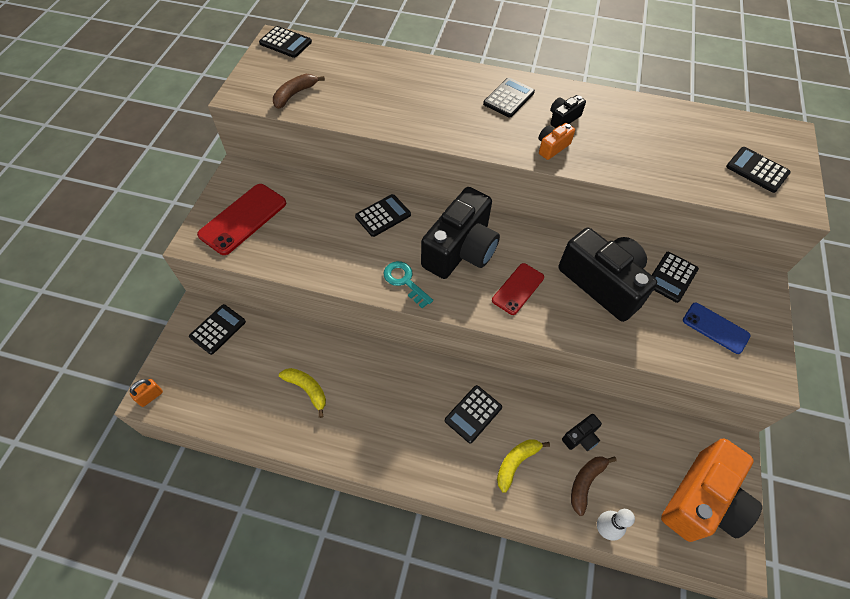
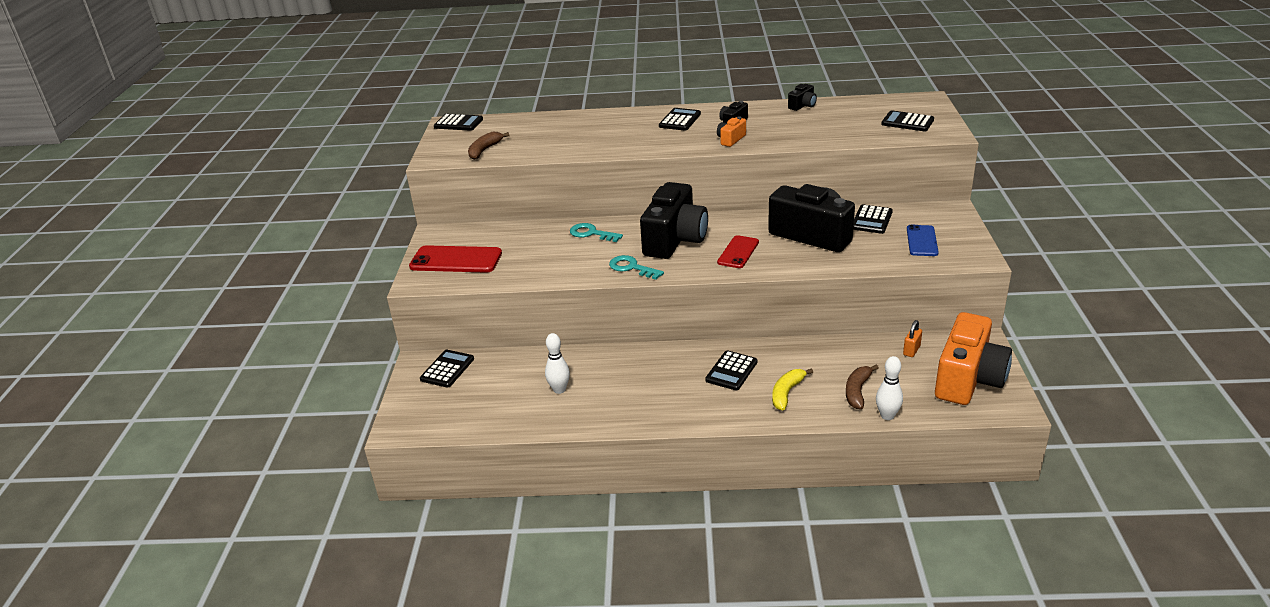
camera: 10 degrees left, 25 degrees down
(151, 396) = (398, 428): orange padlock -> orange padlock (911, 350)
(243, 219) = (456, 260): red phone -> red phone turned 75 degrees clockwise
(307, 389) = (559, 390): yellow banana -> white bowling pin
(383, 216) = (591, 233): black calculator -> turquoise key
(581, 437) = (840, 364): black camera -> black camera (802, 105)
(715, 328) = (922, 241): blue phone -> blue phone turned 75 degrees clockwise

